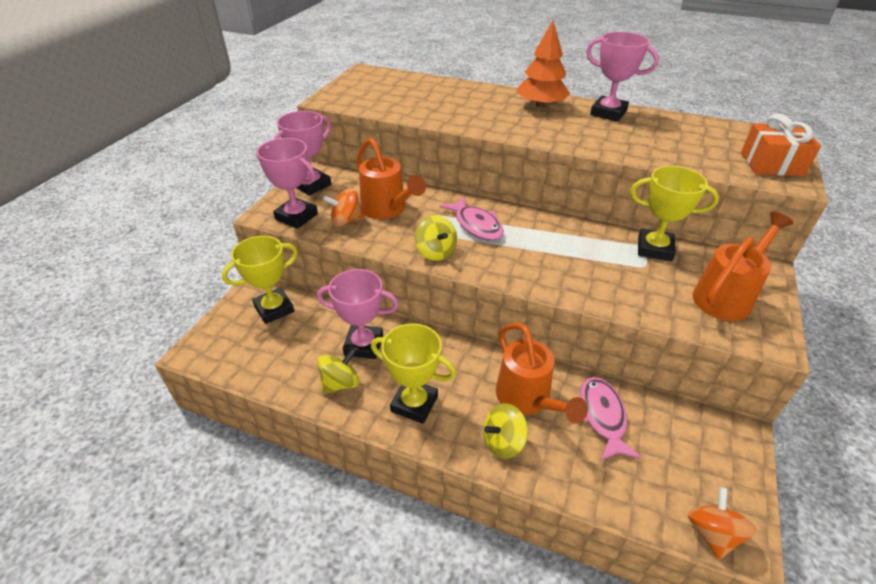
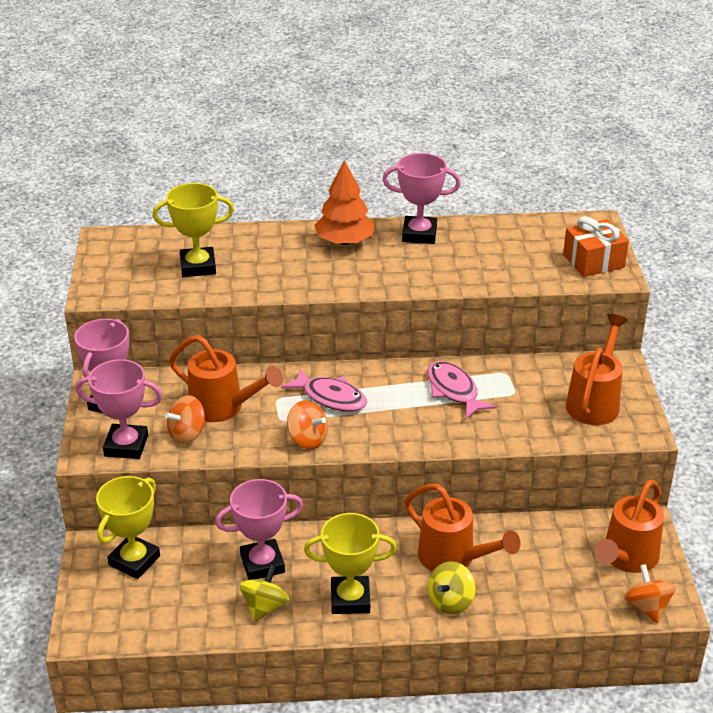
camera: 25 degrees left, 5 degrees down
(436, 252) = (307, 439): yellow spinning top -> orange spinning top
(602, 416) = (526, 550): pink fish -> pink fish (454, 391)
(654, 249) = (516, 372): yellow trophy -> yellow trophy (198, 266)
(707, 465) = (627, 558): none -> orange watering can

